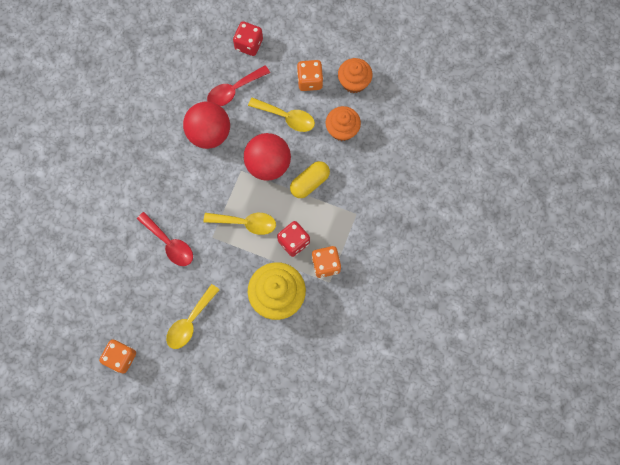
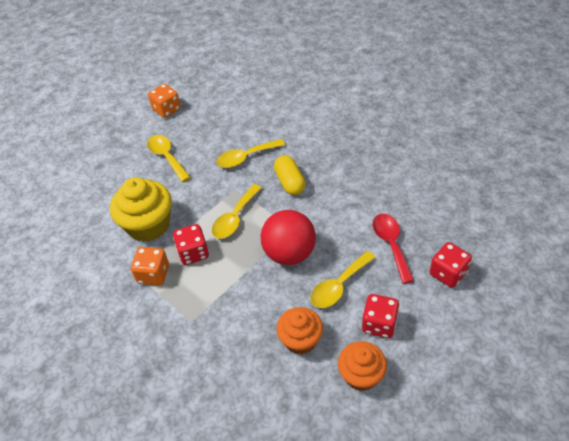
camera: 115 degrees right, 25 degrees down
(169, 243) = (246, 157): red spoon -> yellow spoon
(209, 133) = (346, 211): red ball -> none
(309, 182) = (250, 286): yellow capsule -> yellow capsule (290, 182)
(310, 81) = (379, 324): orange dice -> red dice

